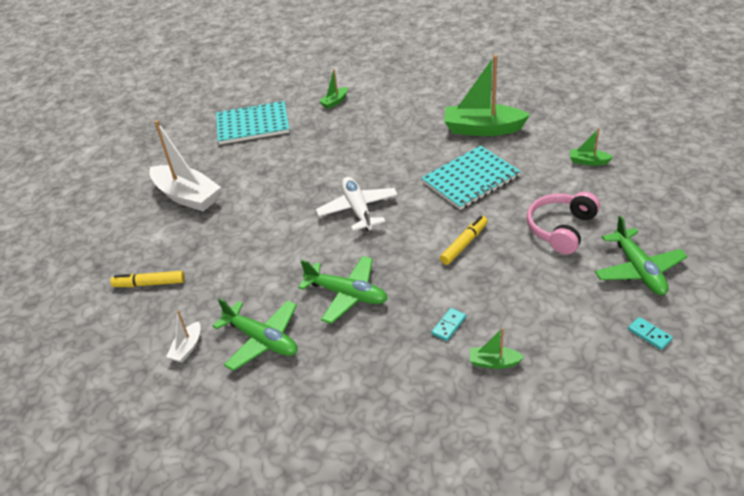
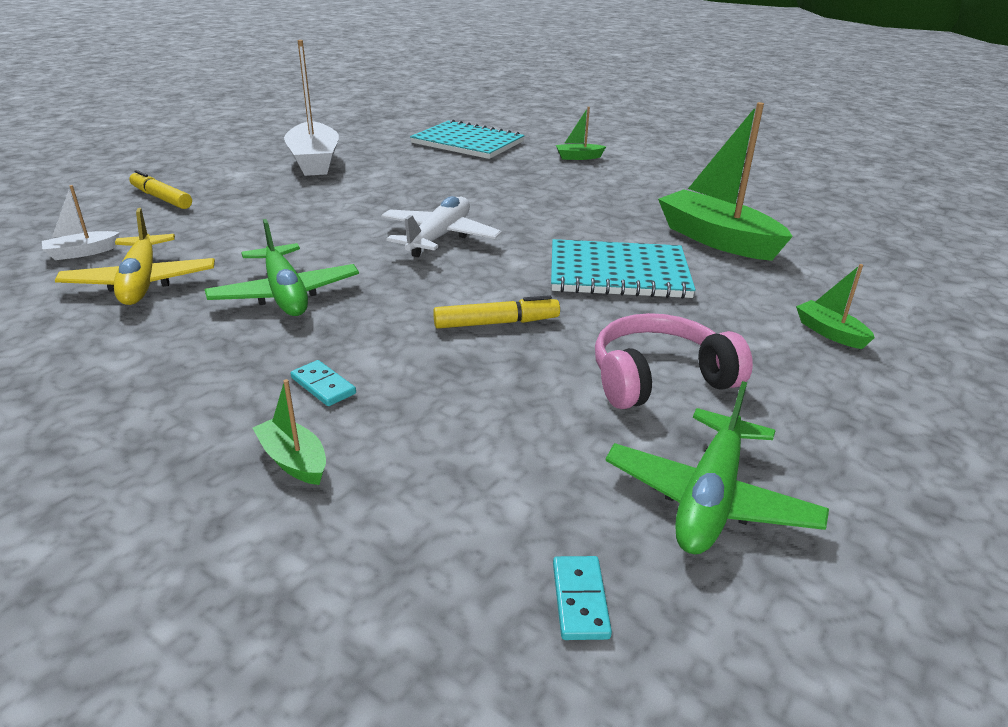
camera: 35 degrees right, 10 degrees down
(262, 340) = (141, 282): green plane -> yellow plane
(448, 325) = (323, 386): turquoise domino -> turquoise domino turned 60 degrees clockwise

